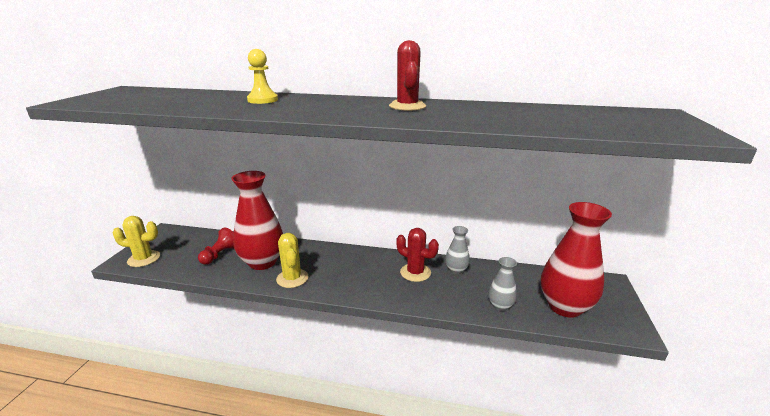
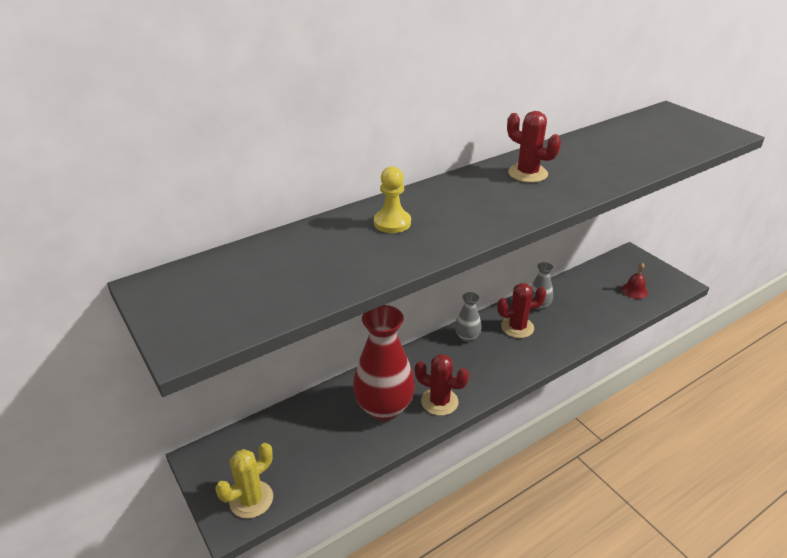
camera: 45 degrees left, 10 degrees up
(220, 255) = (327, 432): red pawn -> none
(292, 278) = (439, 401): yellow cactus -> red cactus
(500, 305) = (604, 316): grey vase -> grey vase (467, 337)
(565, 306) = (634, 291): red vase -> red bell

